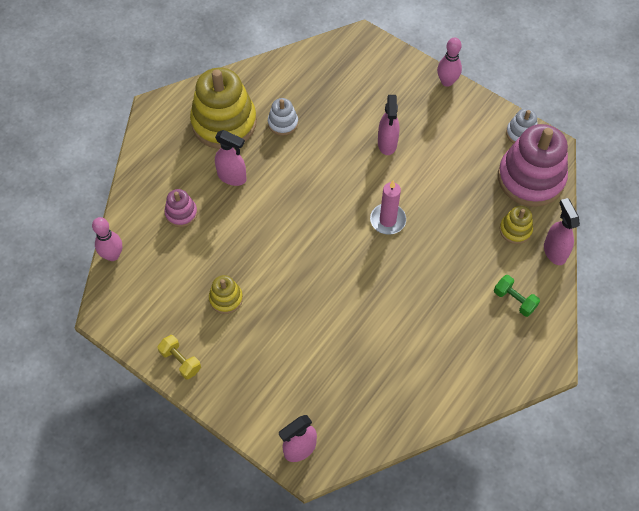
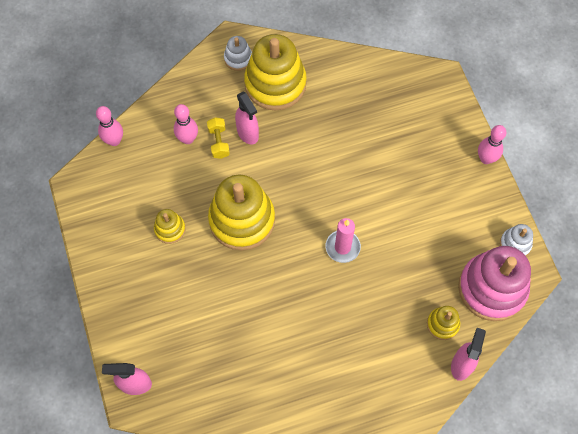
camera: 35 degrees right, 5 degrees up
(180, 361) = (101, 256): yellow dumbbell -> yellow dumbbell (219, 142)
(181, 213) = (188, 139): pink stacking toy -> pink bowling pin
(283, 123) = (321, 112): white stacking toy -> white stacking toy (238, 58)
(284, 251) = (242, 220): none -> yellow stacking toy
(387, 144) = (392, 182): pink spray bottle -> none
(514, 300) = (394, 383): green dumbbell -> none

